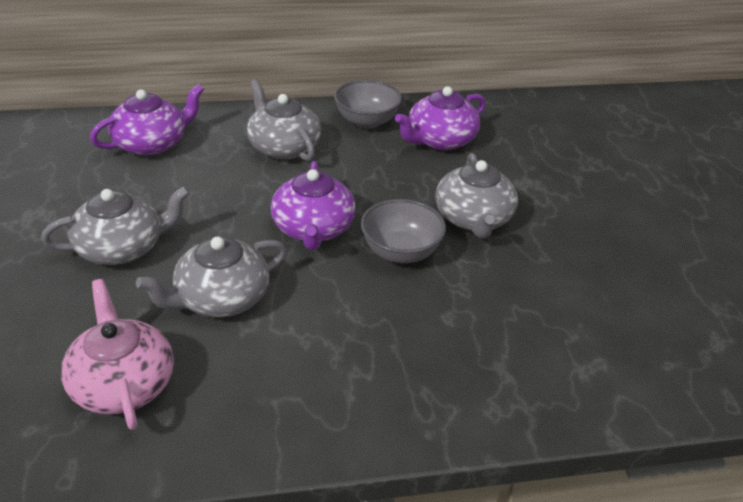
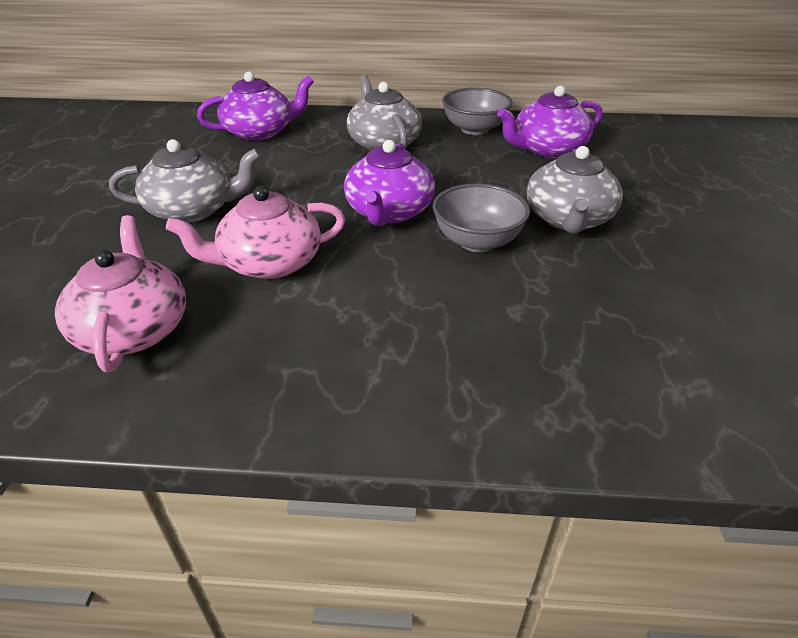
camera: 15 degrees right, 0 degrees up
(221, 298) = (269, 263): grey teapot -> pink teapot

